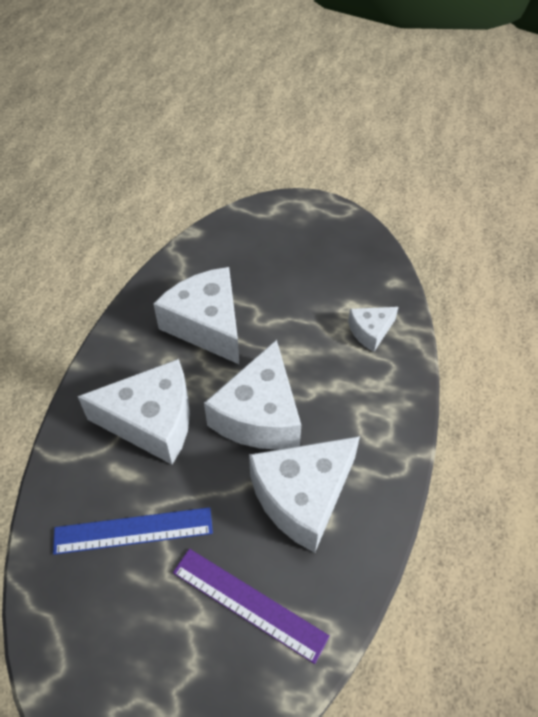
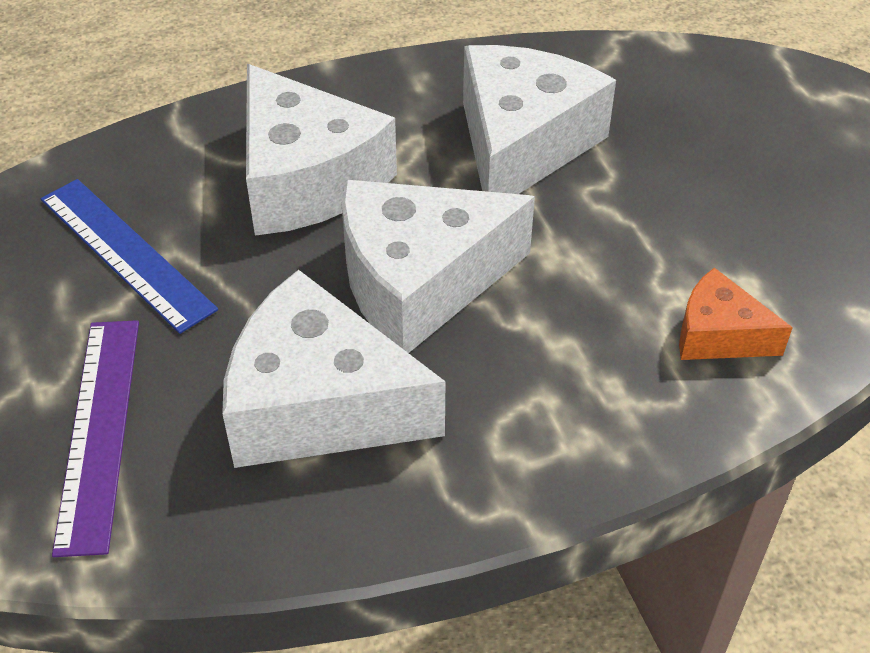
camera: 55 degrees right, 5 degrees down
(370, 331) = (718, 335): white cheese -> orange cheese

